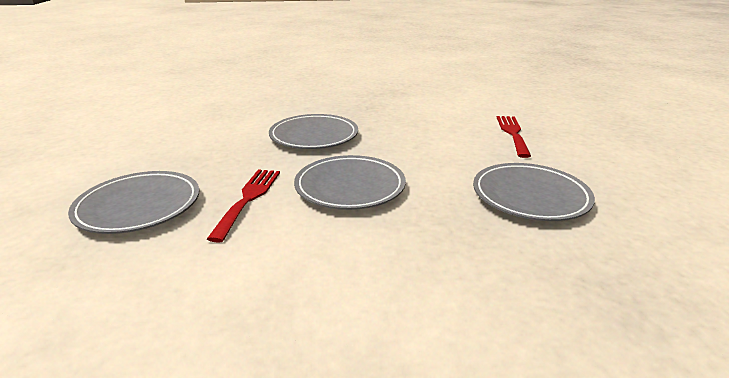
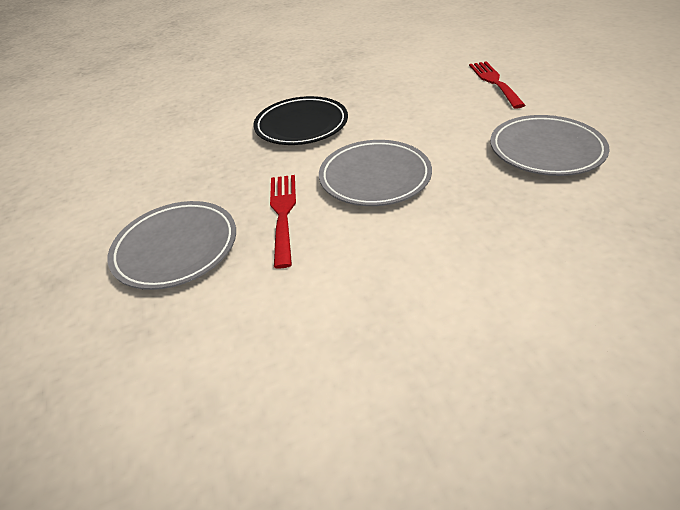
camera: 10 degrees left, 15 degrees up
(314, 136) = (301, 126): grey plate -> black plate

